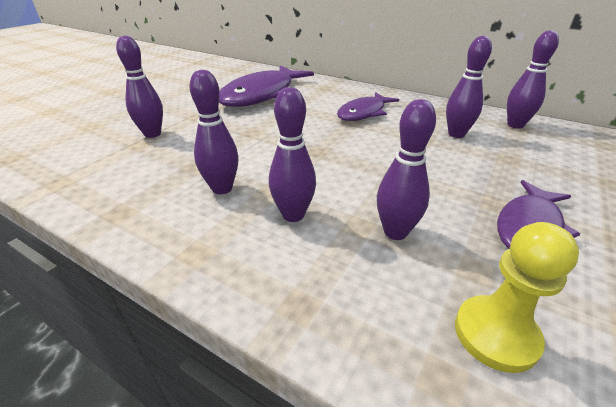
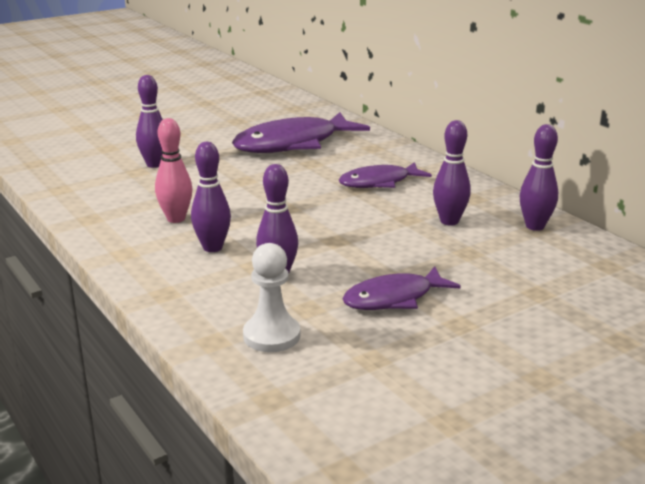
camera: 25 degrees right, 10 degrees down
(222, 188) = (176, 219): purple bowling pin -> pink bowling pin
(495, 334) = (271, 336): yellow pawn -> white pawn

